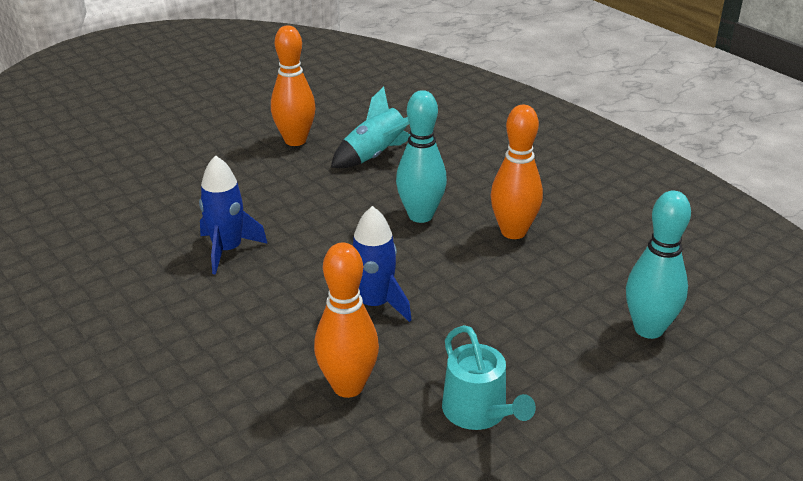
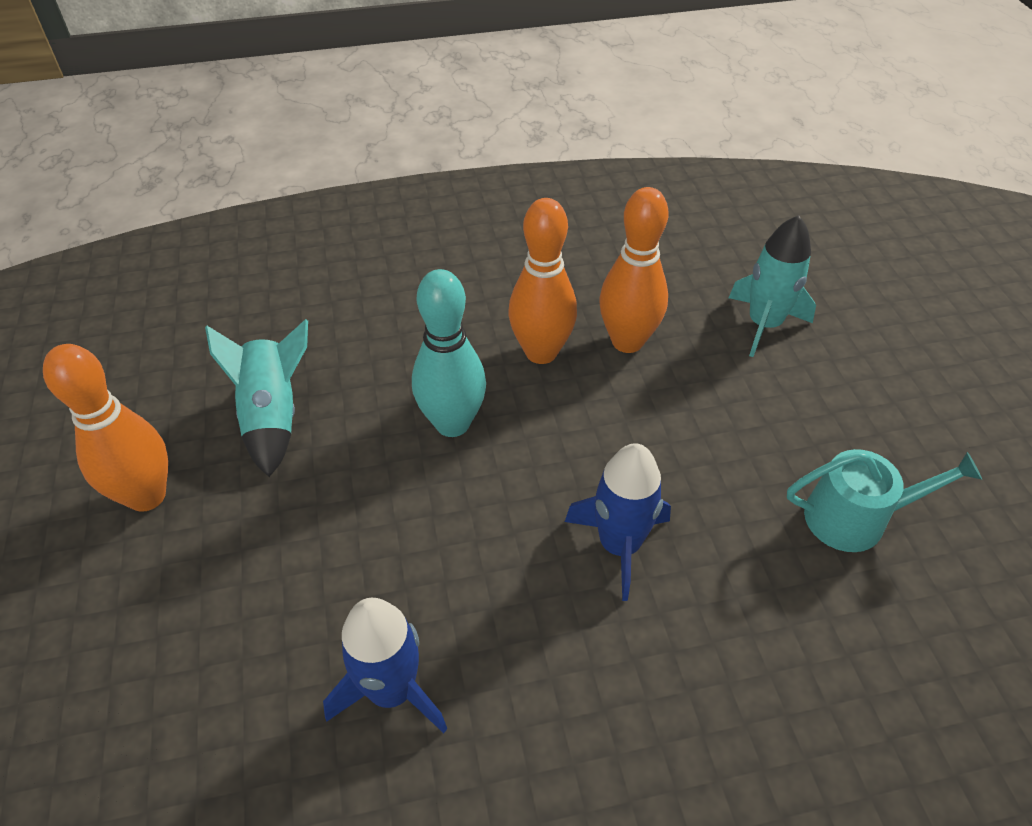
camera: 65 degrees left, 15 degrees up
(348, 386) = (773, 634): orange bowling pin -> orange bowling pin (627, 341)
(648, 329) = (764, 324): turquoise bowling pin -> turquoise rocket

